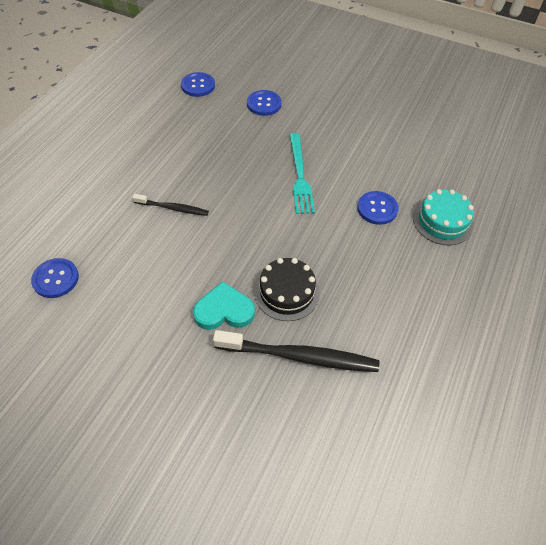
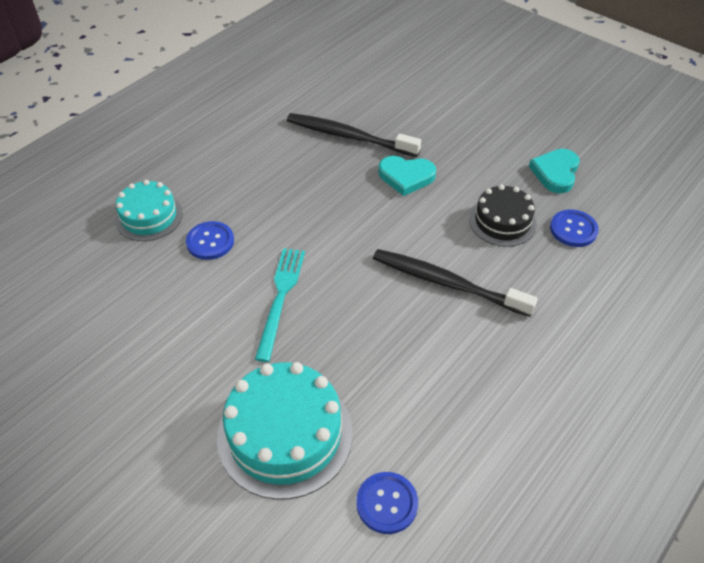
camera: 165 degrees left, 5 degrees down
(60, 349) = (555, 173): none -> turquoise heart
(172, 208) = (447, 283): black toothbrush -> black toothbrush, size x1.79
(264, 104) = (285, 434): blue button -> turquoise cake
(287, 292) = (343, 181): black cake -> black cake (502, 221)

